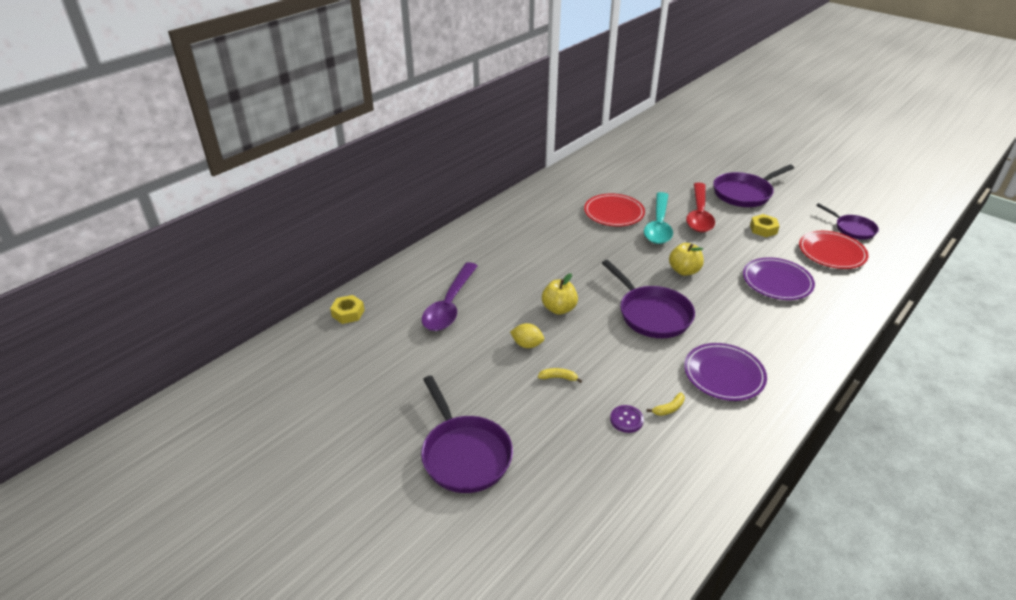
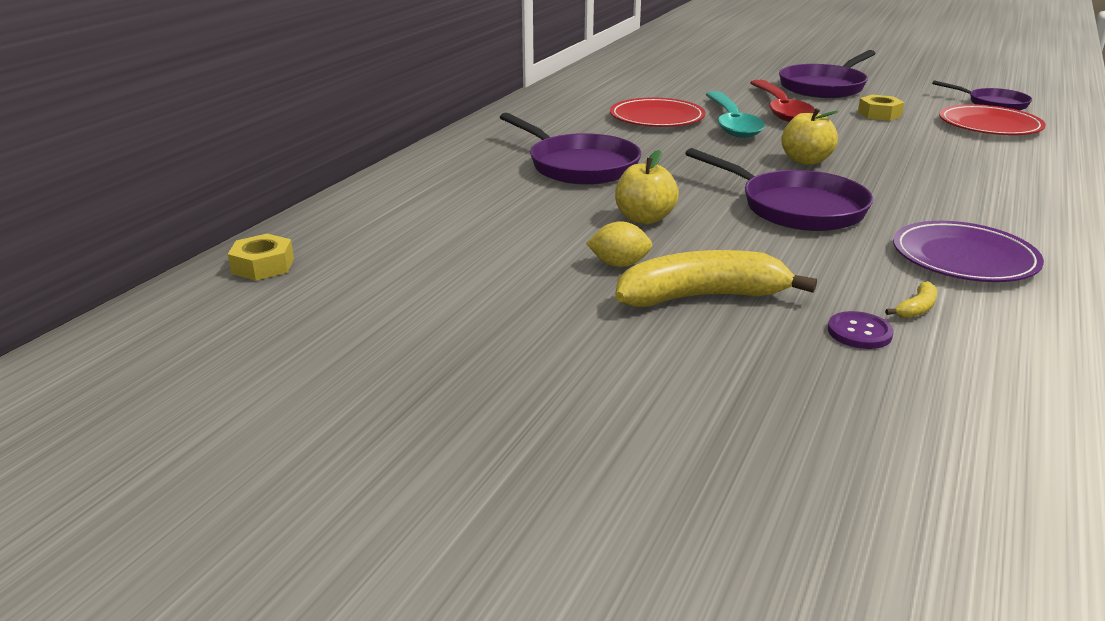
camera: 15 degrees left, 10 degrees down
(449, 305) = (452, 235): purple spoon -> none
(464, 454) = (596, 426): purple pan -> purple pan (578, 166)
(558, 378) = (702, 297): yellow banana -> yellow banana, size x2.44
(777, 281) = (945, 158): purple plate -> none

